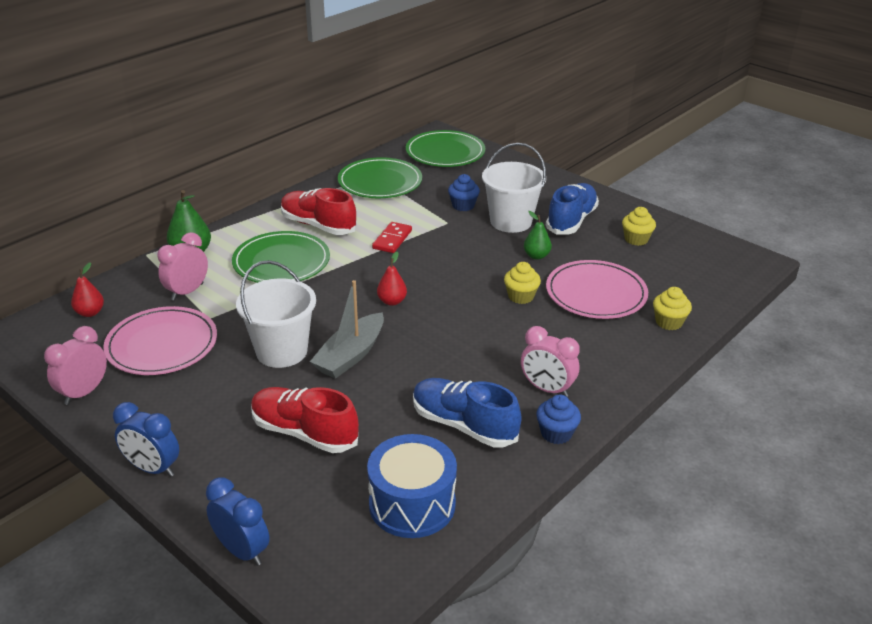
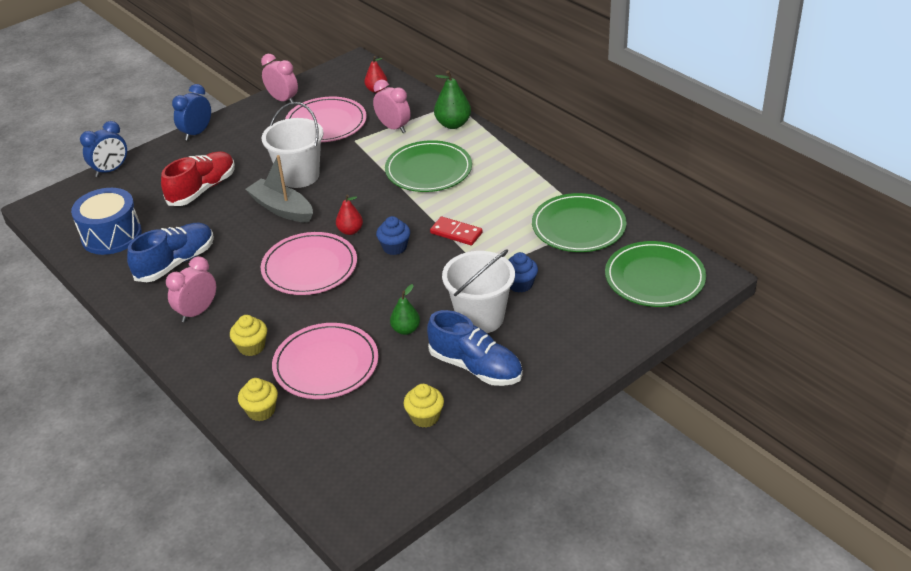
camera: 100 degrees right, 5 degrees up
(318, 225) = (490, 188): red shoe -> none
(457, 321) = (309, 267): none -> pink plate
(521, 296) = (335, 310): yellow cupcake -> yellow cupcake (251, 347)
(556, 433) = (144, 311): blue cupcake -> blue cupcake (394, 247)

